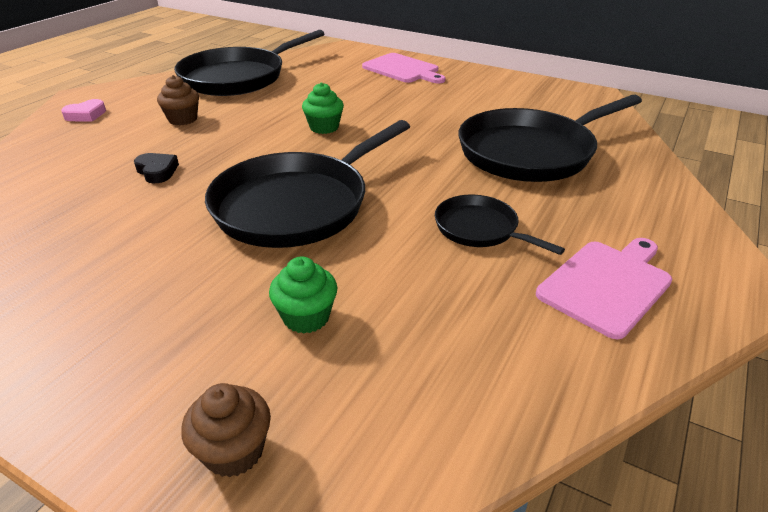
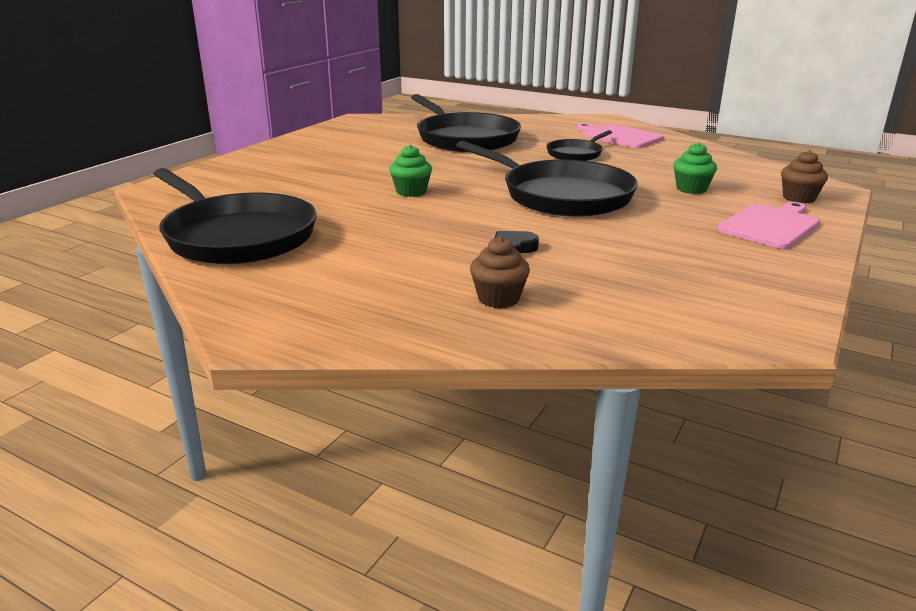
camera: 90 degrees left, 10 degrees down
(86, 115) = (344, 315): pink heart -> none
(183, 119) = (375, 252): brown cupcake -> brown cupcake (498, 298)
(403, 69) = (260, 166): pink cutting board -> pink cutting board (770, 225)

